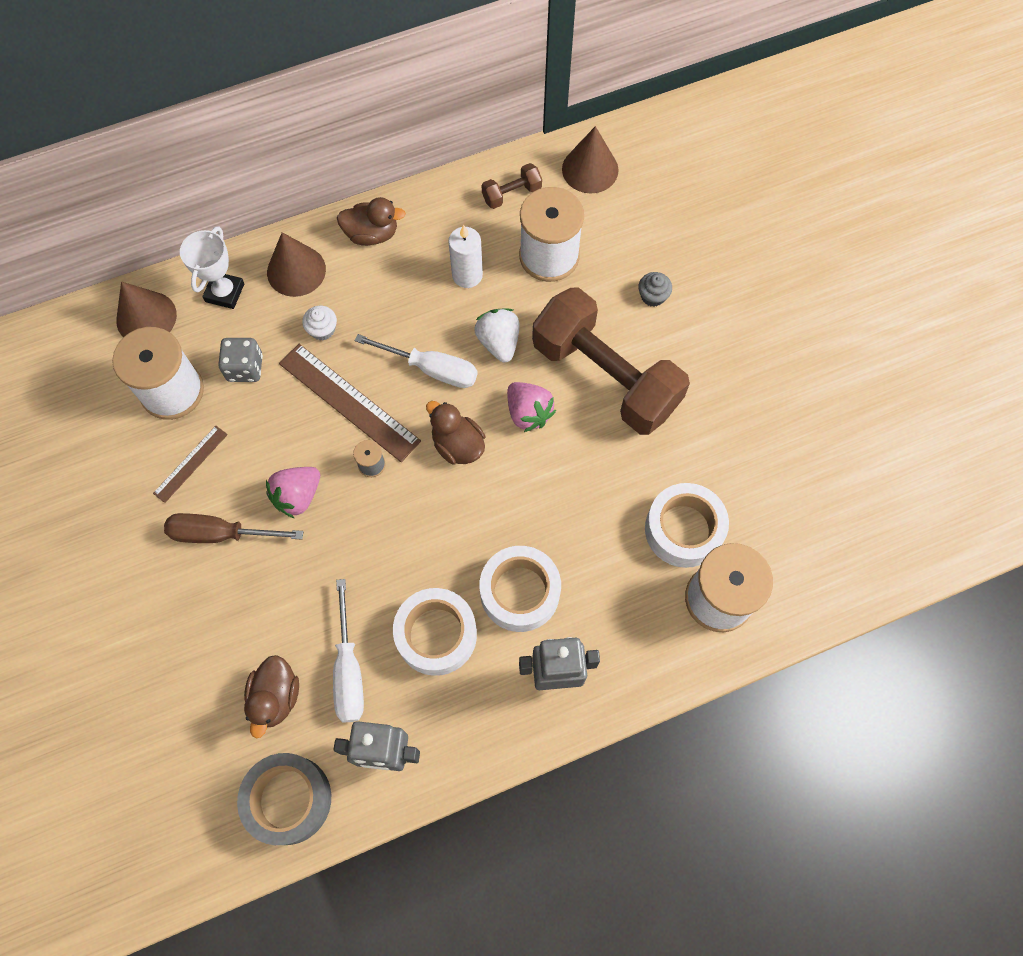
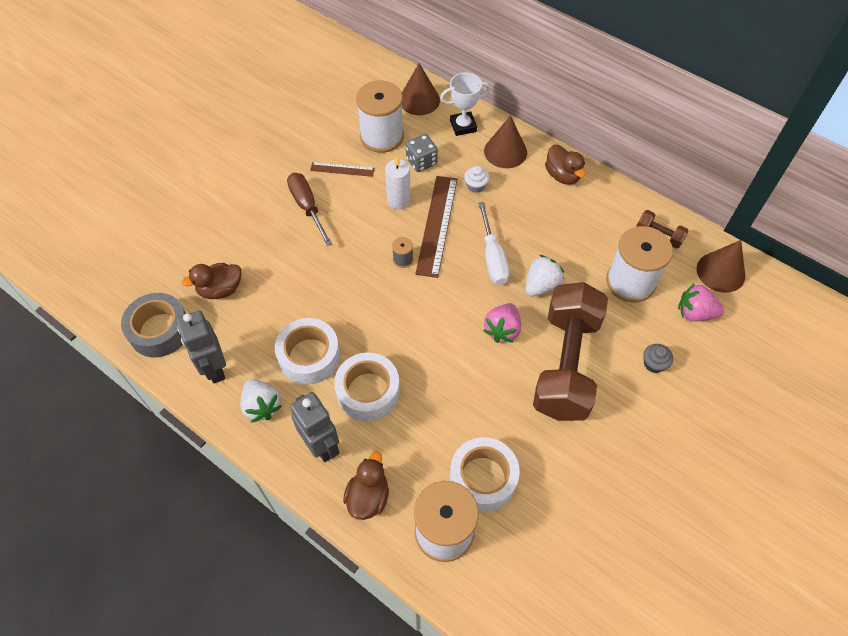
camera: 60 degrees right, 10 degrees down
(297, 496) = (356, 232): pink strawberry -> pink strawberry (694, 313)
(349, 670) = (258, 319): white screwdriver -> none
(457, 445) = (449, 300): brown duck -> brown duck (368, 497)
(467, 275) = (576, 242): white candle -> white candle (398, 200)
(469, 719) = (262, 406): none -> white strawberry

